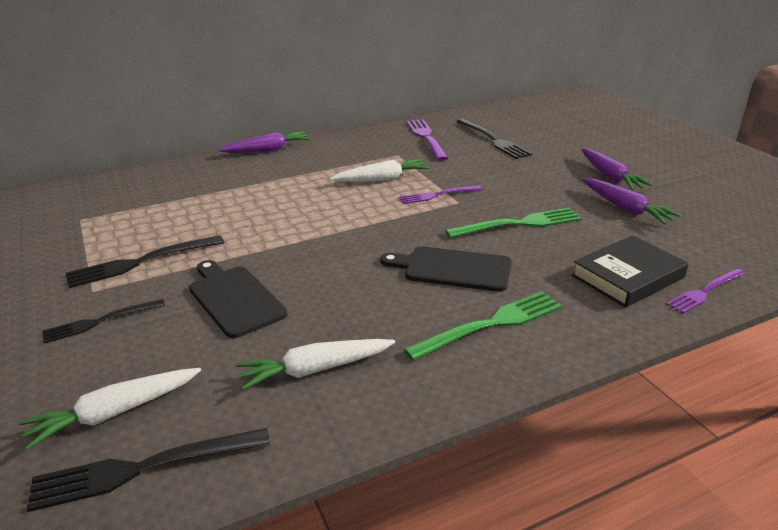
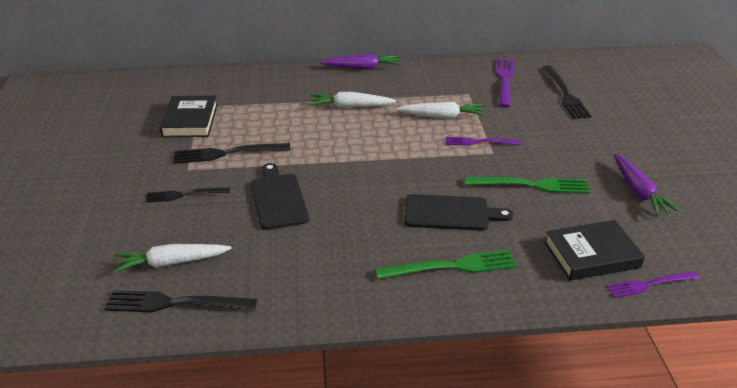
camera: 20 degrees right, 5 degrees up
(74, 236) = (190, 121): none -> black book
(315, 369) = (308, 267): white carrot -> white carrot (350, 106)
(453, 269) = (451, 213): black cutting board -> black cutting board turned 150 degrees clockwise
(610, 176) = (649, 155): purple carrot -> none

